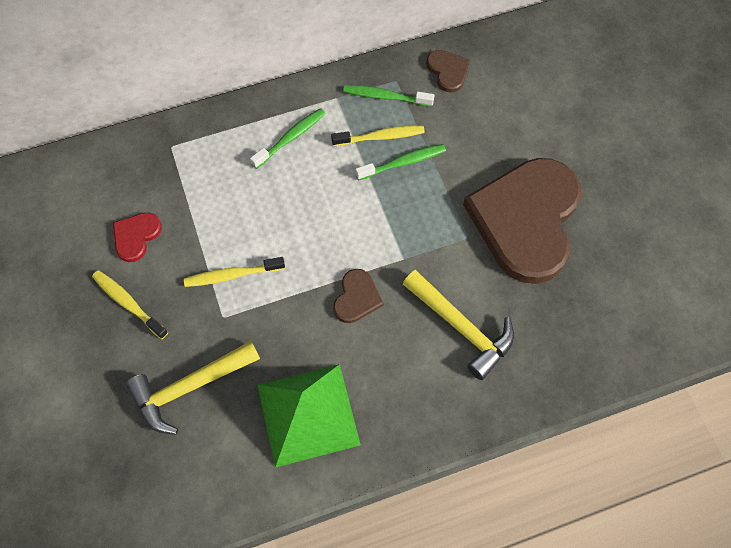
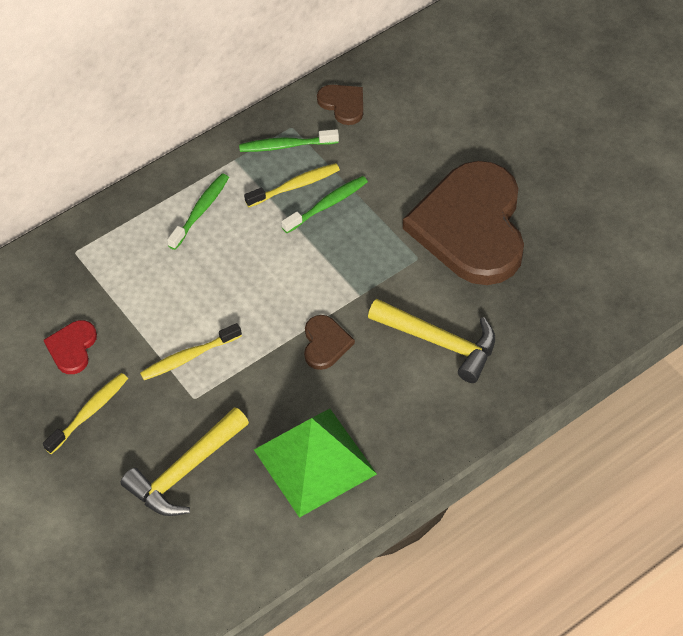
camera: 15 degrees left, 10 degrees down
(128, 303) = (89, 412): yellow toothbrush -> yellow toothbrush turned 105 degrees clockwise

